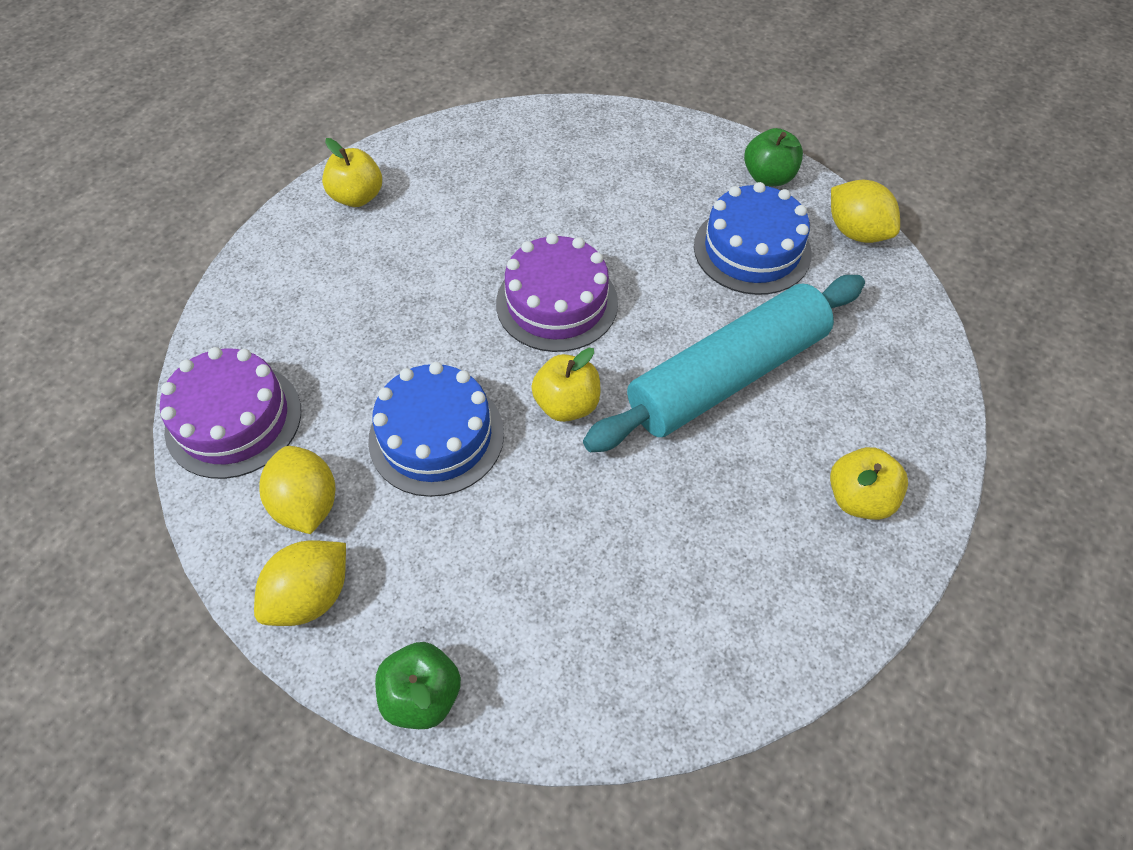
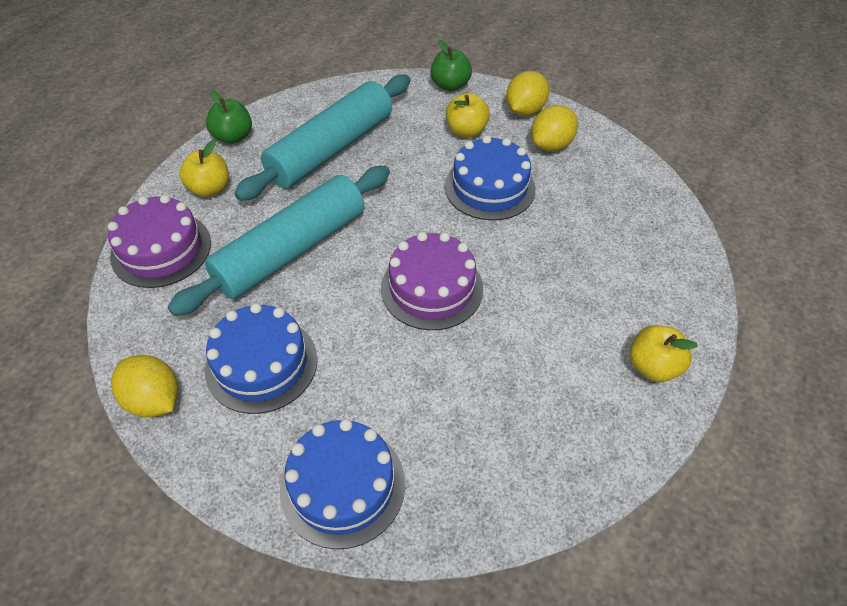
camera: 170 degrees right, 5 degrees down
(234, 420) = (627, 179): purple cake -> purple cake (161, 249)
(307, 504) = (551, 145): yellow lemon -> yellow lemon turned 75 degrees clockwise
(567, 404) = (407, 216): yellow apple -> yellow apple (466, 131)
(668, 554) = (331, 149): none -> turquoise rolling pin
(672, 149) = (342, 485): none -> blue cake
(768, 177) = (234, 460): green apple -> green apple (233, 137)

